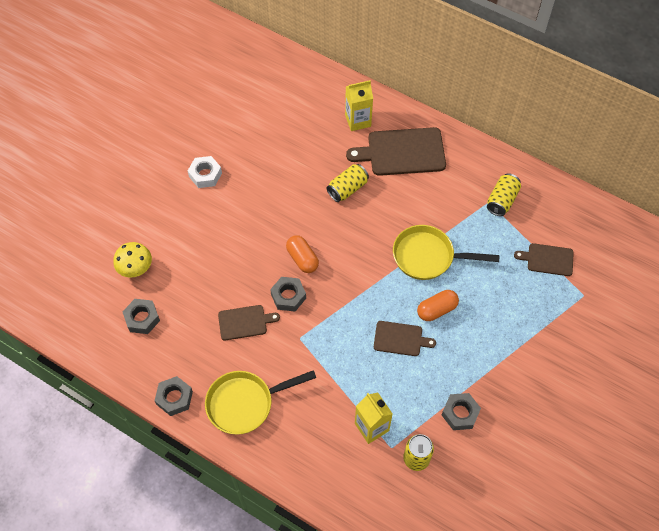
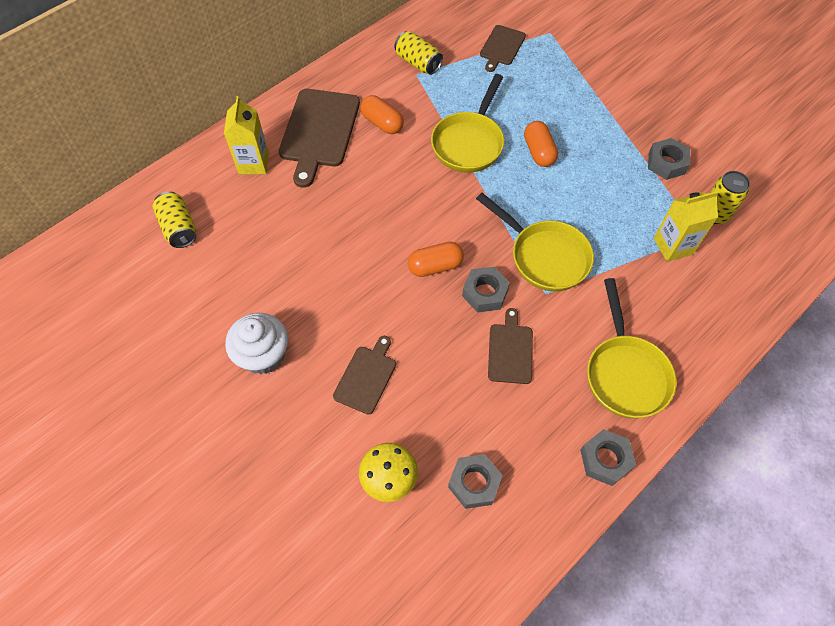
camera: 75 degrees left, 0 degrees up
(205, 175) = (263, 355): white nut -> white cupcake
(333, 331) = (544, 256): none -> yellow pan
(347, 189) = (350, 196): yellow can -> yellow can (179, 228)
(400, 339) = (568, 193): brown cutting board -> brown cutting board (366, 377)
(426, 191) = (382, 123): none -> orange capsule

